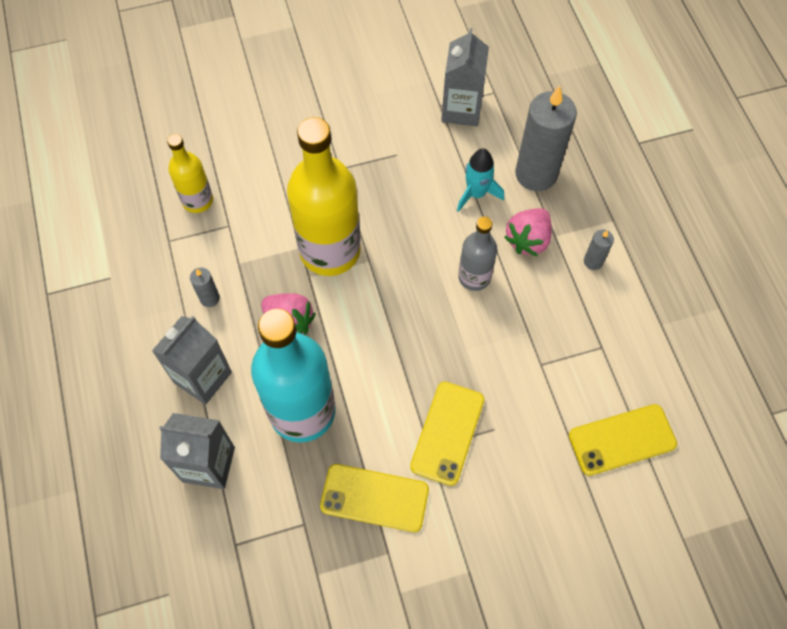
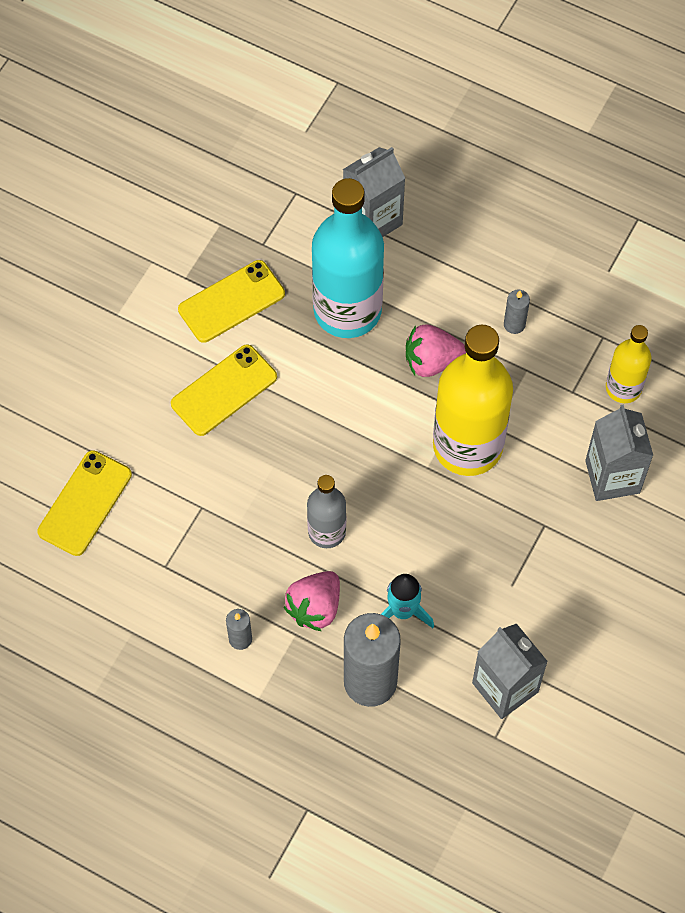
camera: 135 degrees right, 0 degrees up
(202, 377) = (448, 268): grey carton -> grey carton (612, 477)
(447, 433) = (224, 390): yellow phone -> yellow phone turned 75 degrees clockwise
(528, 240) = (315, 607): pink strawberry -> pink strawberry turned 135 degrees counterclockwise

